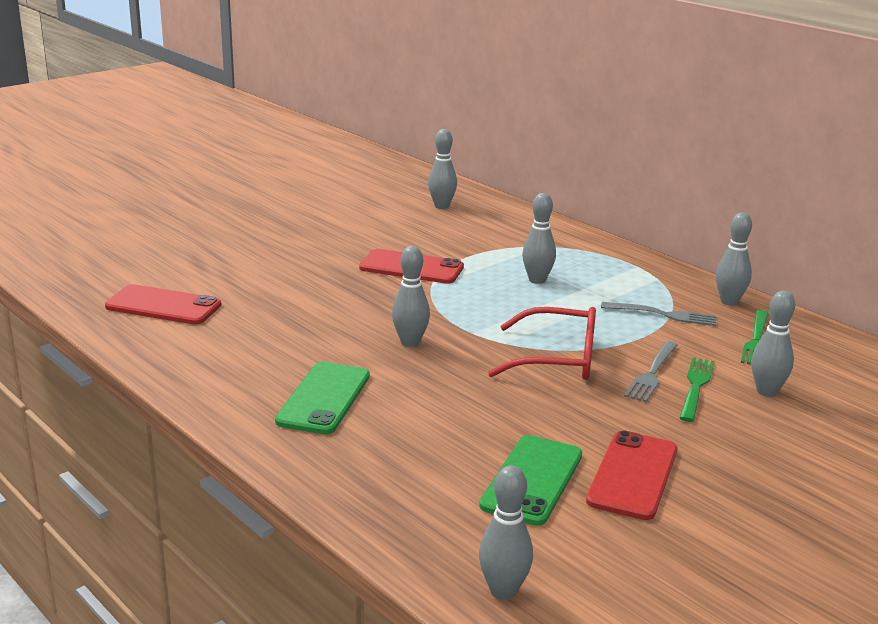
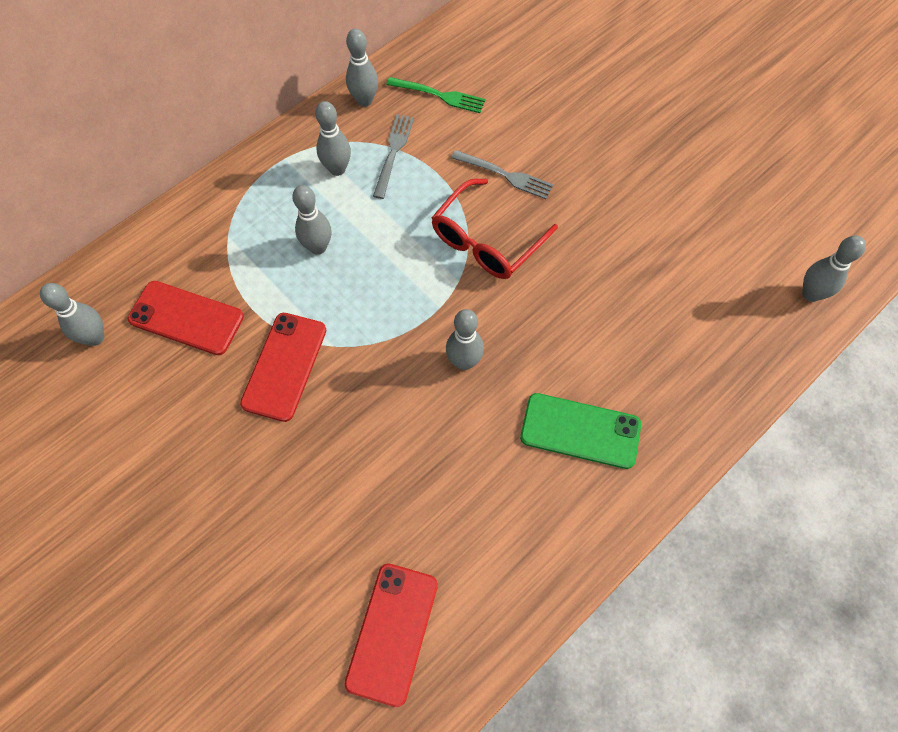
camera: 90 degrees left, 40 degrees up
(532, 480) = (679, 270): green phone -> none
(558, 359) = (486, 241): red glasses -> red glasses turned 150 degrees counterclockwise
(632, 475) = (660, 206): red phone -> red phone (186, 318)
(696, 386) = (523, 149): green fork -> none
(766, 391) = (526, 105): grey bowling pin -> grey bowling pin (337, 169)

